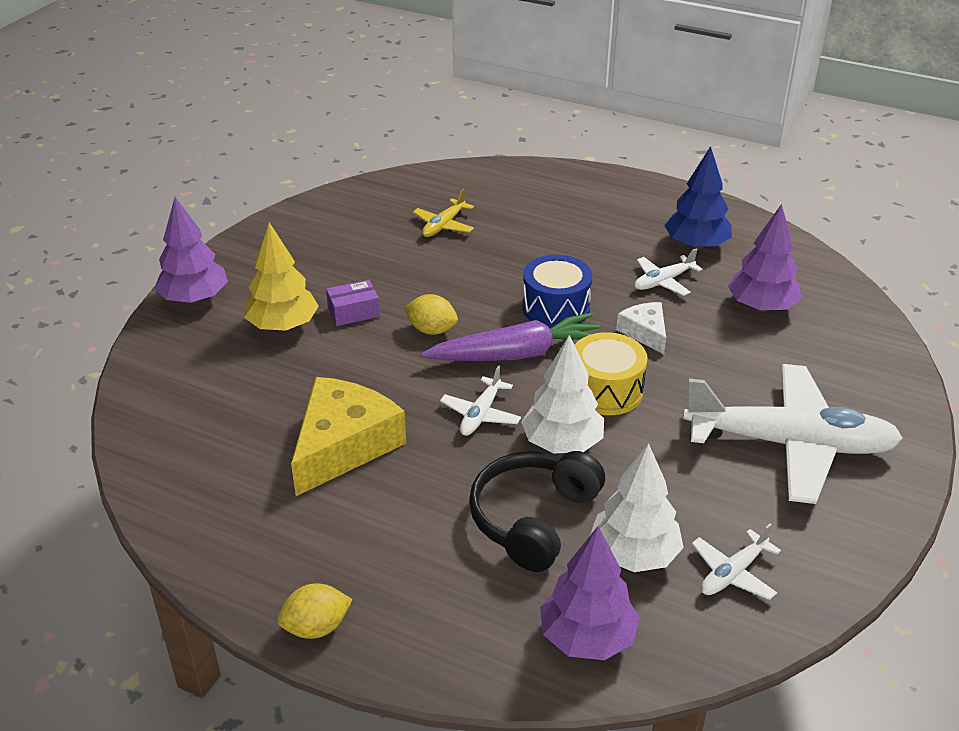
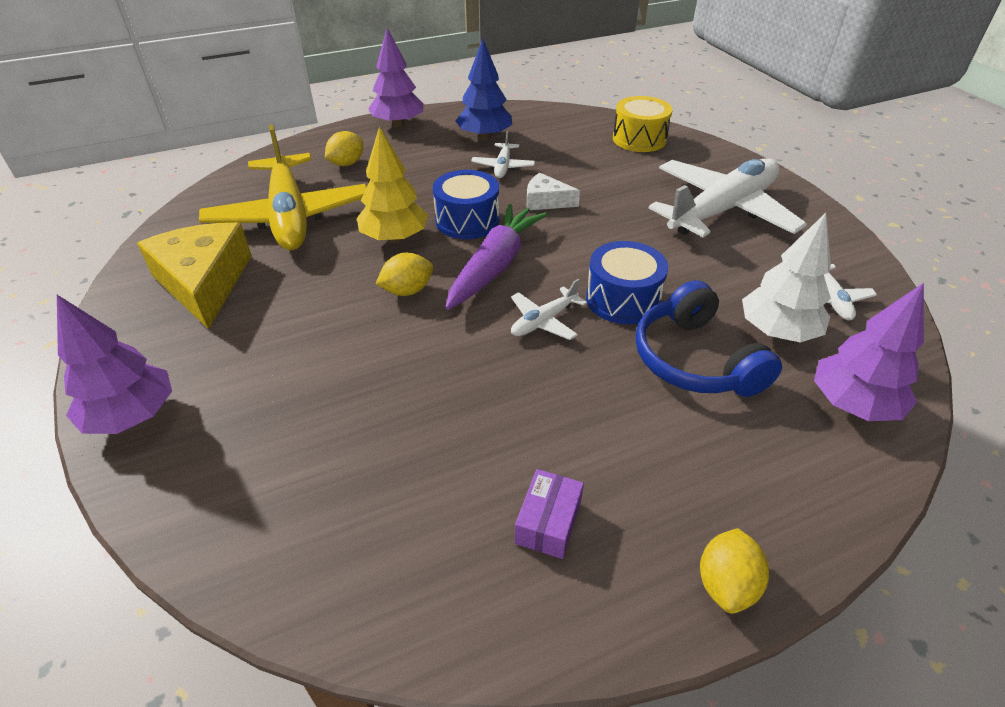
camera: 50 degrees left, 5 degrees up
(283, 326) = (272, 374): yellow tree -> yellow tree (394, 238)
(343, 445) = (490, 424): yellow cheese -> yellow cheese (204, 282)
(353, 312) = (320, 320): purple box -> purple box (548, 522)
(443, 225) = (290, 216): yellow plane -> yellow plane, size x2.30
(480, 414) = (543, 321): white plane -> white plane turned 75 degrees clockwise
(533, 518) = (694, 360): black headphones -> blue headphones
(546, 205) = (347, 163): none -> yellow lemon
(562, 443) = (622, 299): white tree -> blue drum
(606, 390) = (587, 249): yellow drum -> yellow drum (639, 139)
(761, 307) = (578, 149): purple tree -> purple tree (398, 124)

